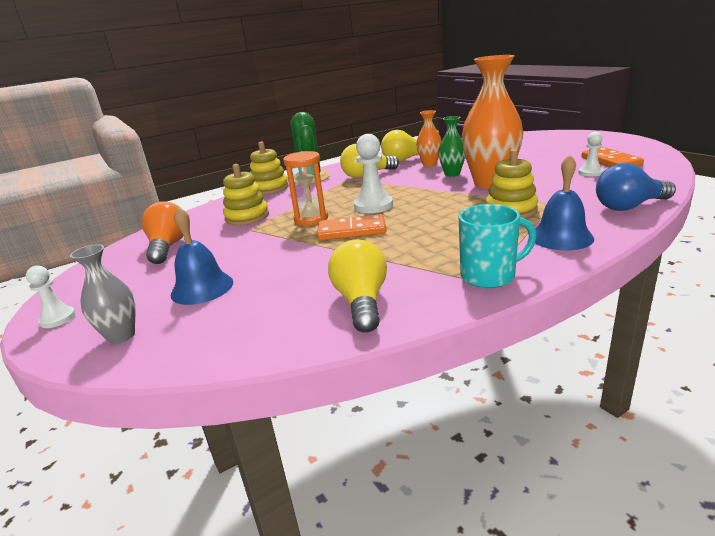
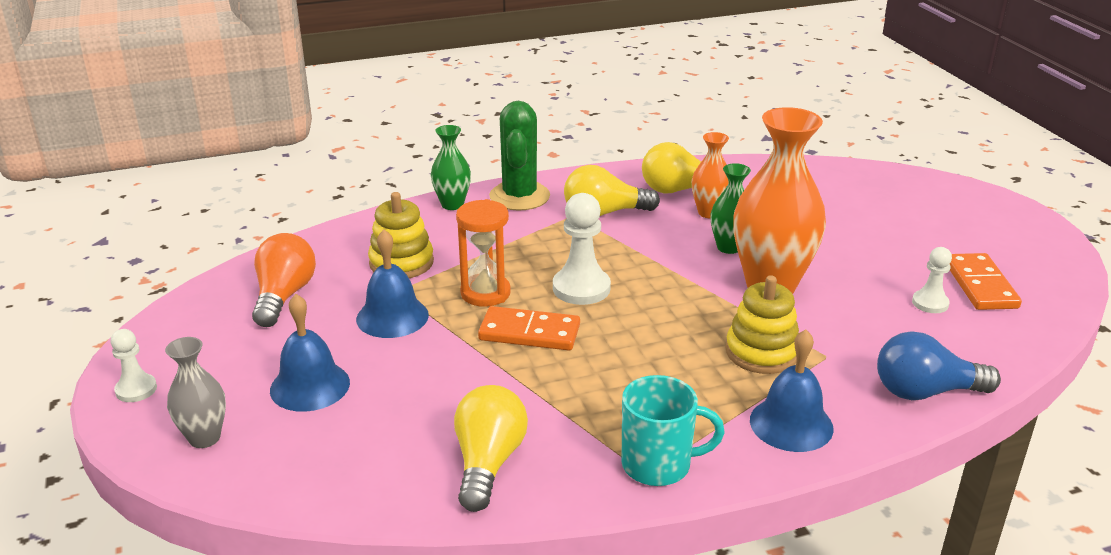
camera: 10 degrees right, 5 degrees up
(251, 241) = (392, 317): none -> blue bell
(269, 188) = (452, 204): yellow stacking toy -> green vase

